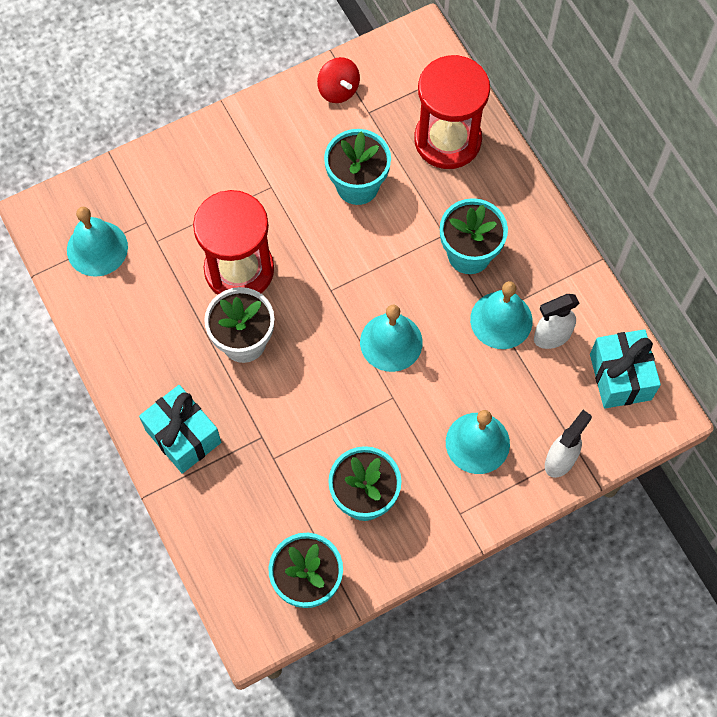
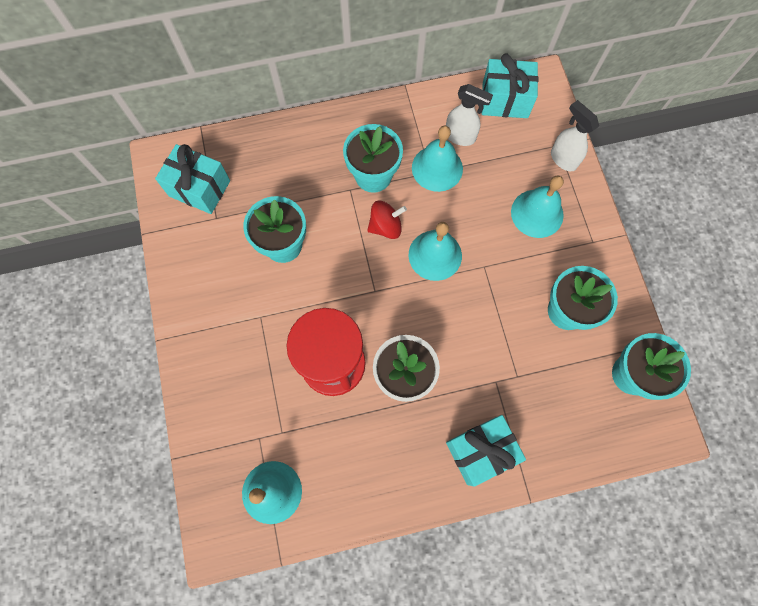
camera: 75 degrees left, 5 degrees up
(338, 90) = (185, 237): red spinning top -> red spinning top (386, 226)
(398, 86) = (199, 188): none -> turquoise gift
(447, 140) = (264, 164): red hourglass -> none
(551, 336) = (460, 137): white spray bottle -> white spray bottle turned 60 degrees counterclockwise

